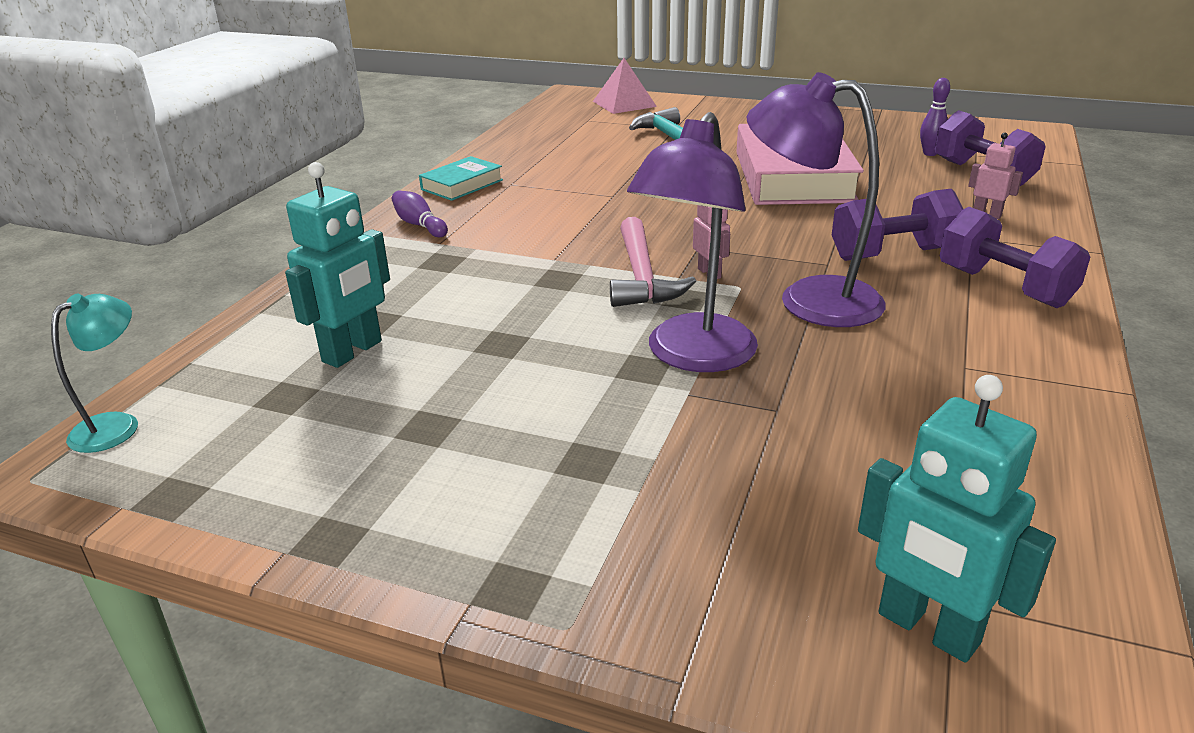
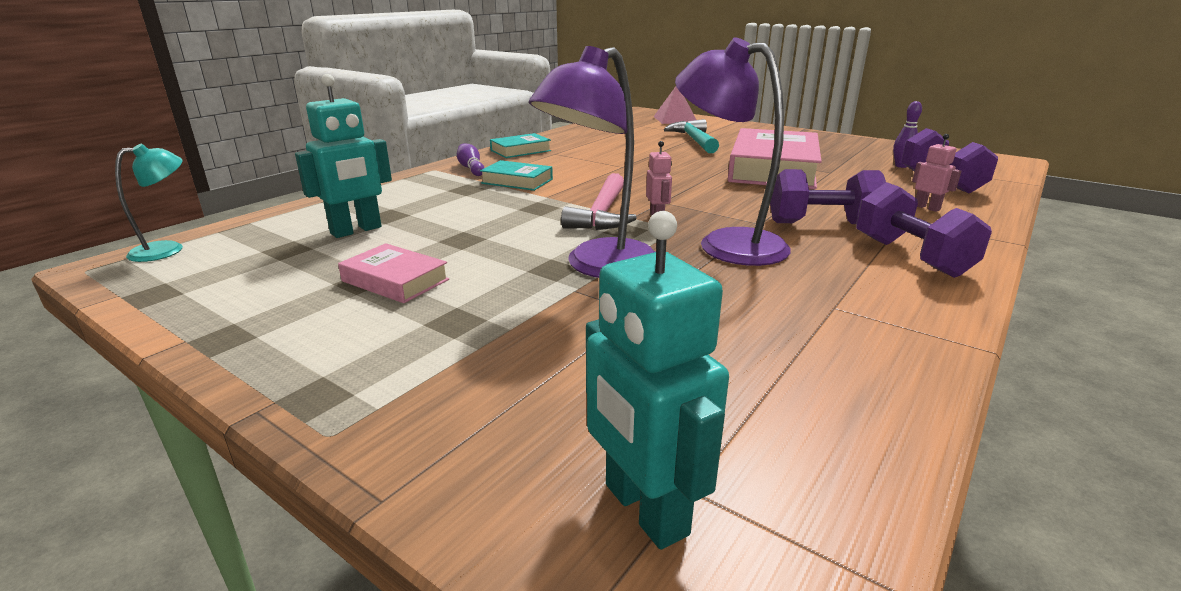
camera: 15 degrees right, 5 degrees down
(469, 418) = (395, 280): none -> pink book
(498, 239) = (517, 181): none -> turquoise book

